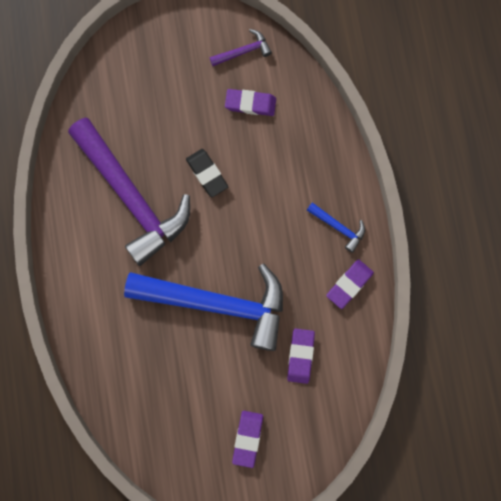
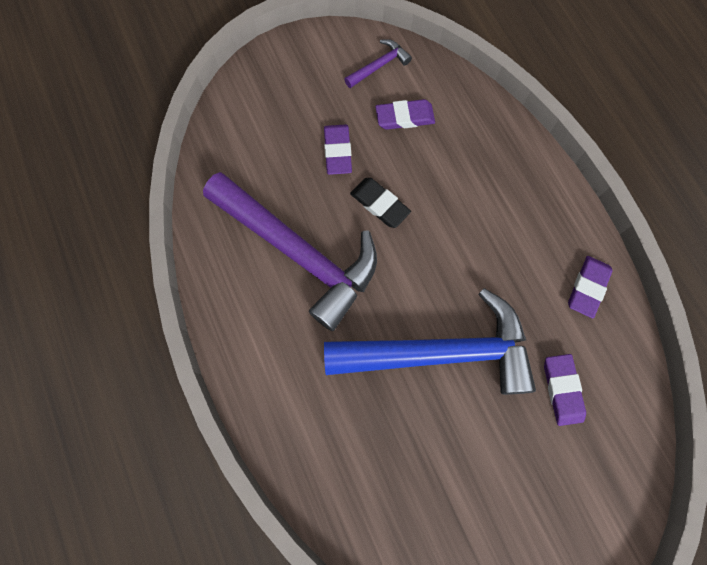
camera: 15 degrees left, 5 degrees down
(247, 438) = (534, 516): purple eraser -> purple eraser (338, 151)
(338, 227) = (550, 226): blue hammer -> none

